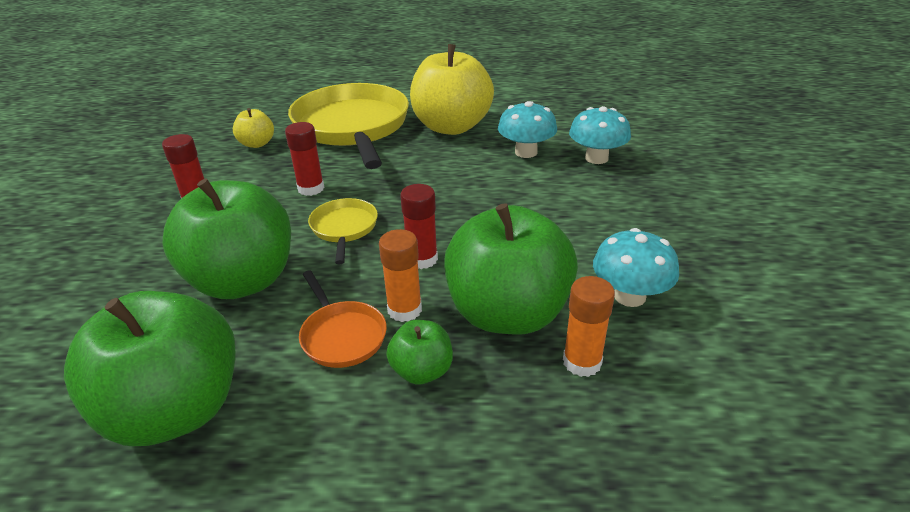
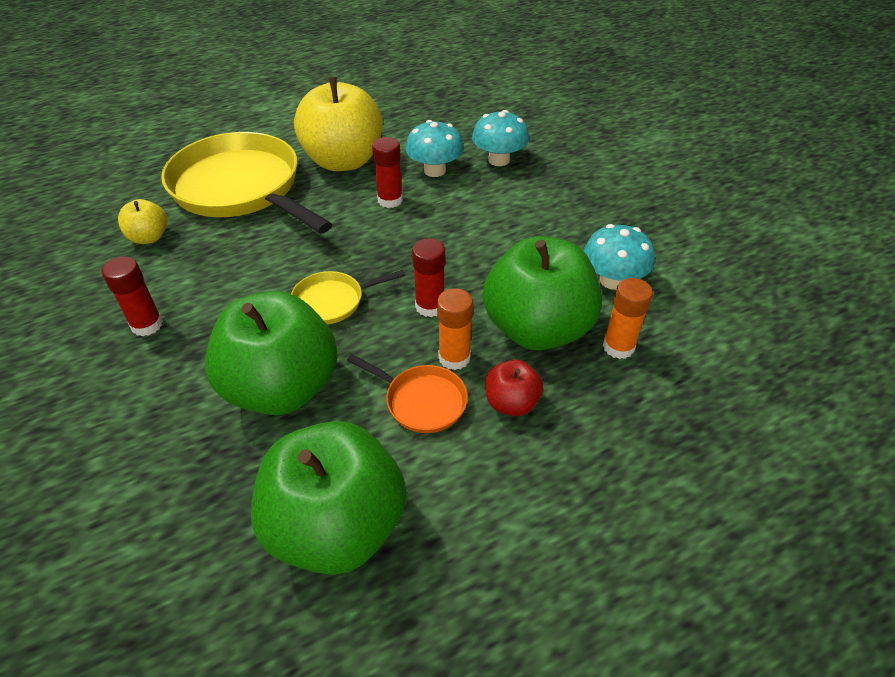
camera: 30 degrees left, 10 degrees up
(311, 188) = (260, 270): red glue stick -> red glue stick (390, 200)
(344, 228) = (333, 301): yellow pan -> yellow pan turned 75 degrees counterclockwise
(422, 371) = (511, 403): green apple -> red apple

